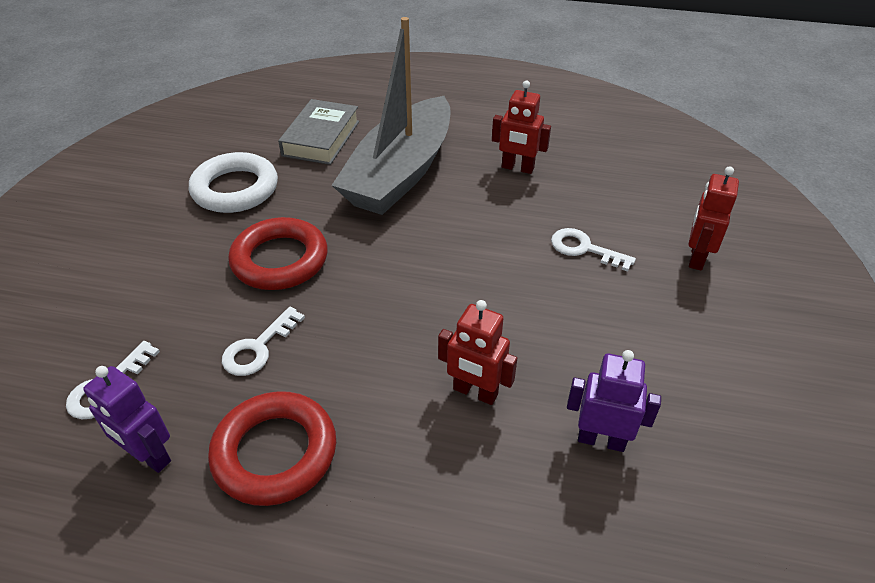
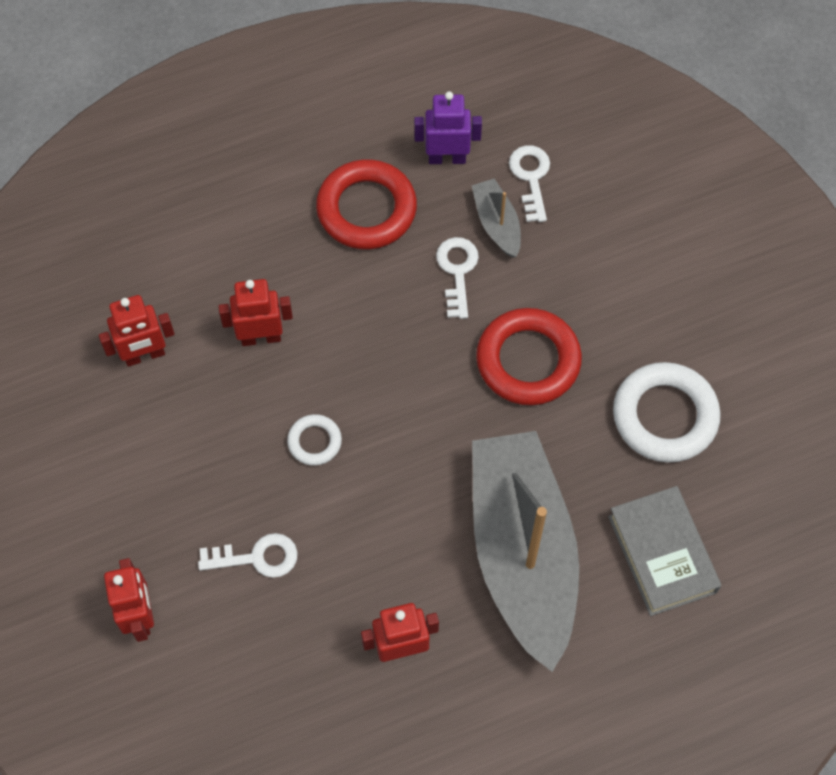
camera: 145 degrees right, 20 degrees up
(183, 366) = (497, 224): none -> grey boat
(488, 292) = (314, 442): none -> white ring
(601, 440) = (145, 355): purple robot -> red robot

